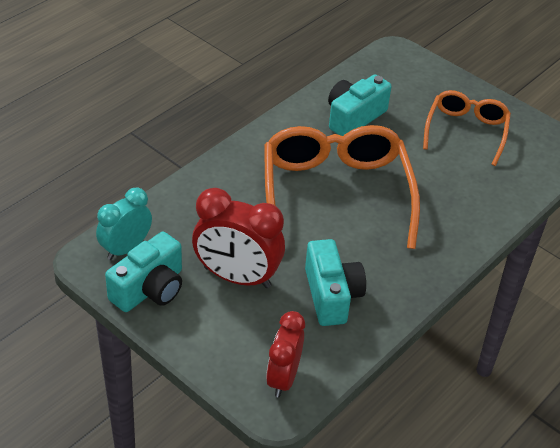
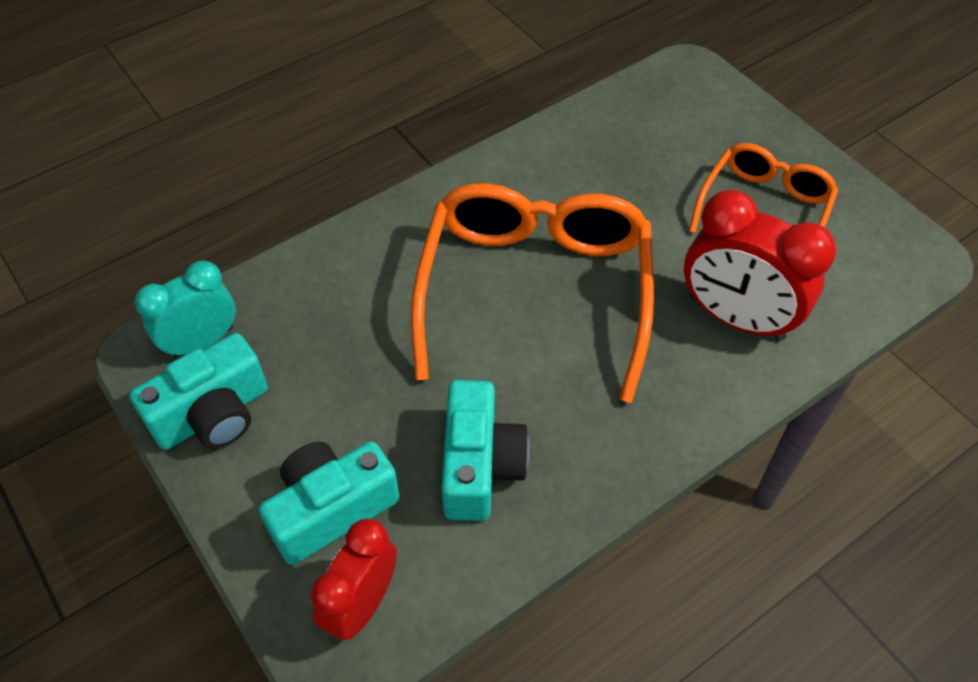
camera: 15 degrees right, 10 degrees up
(237, 277) = (346, 413): red clock -> red clock (736, 318)
(354, 117) = (598, 168): turquoise camera -> turquoise camera (331, 509)

